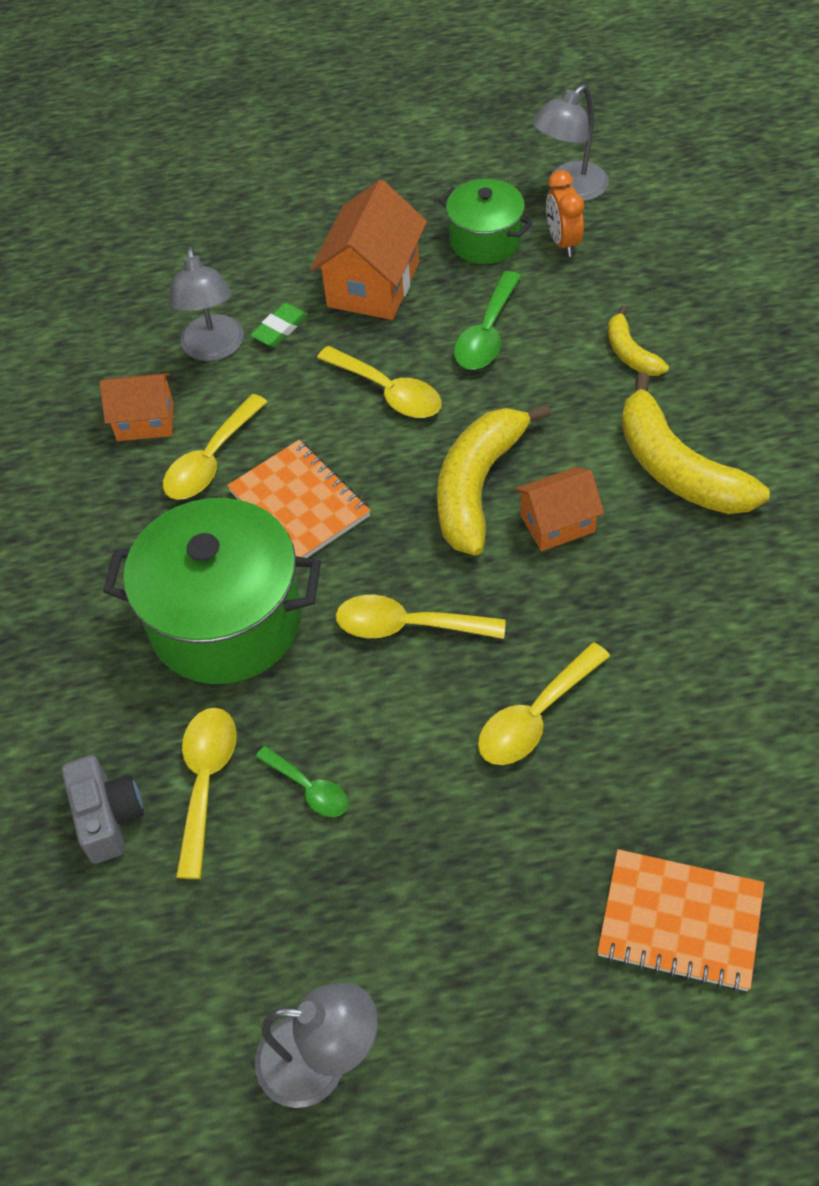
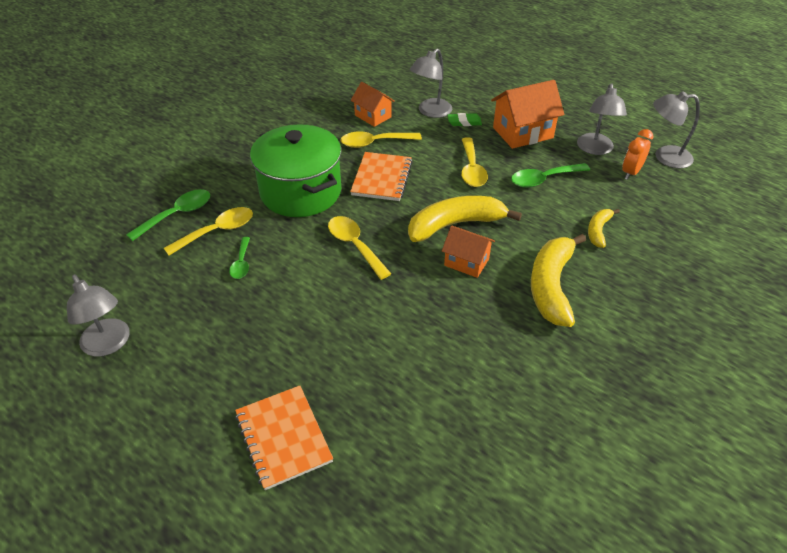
camera: 45 degrees right, 10 degrees down
(108, 817) = (177, 215): grey camera -> green spoon
(485, 240) = (595, 149): green pot -> grey lamp
(536, 716) = (350, 316): yellow spoon -> none

